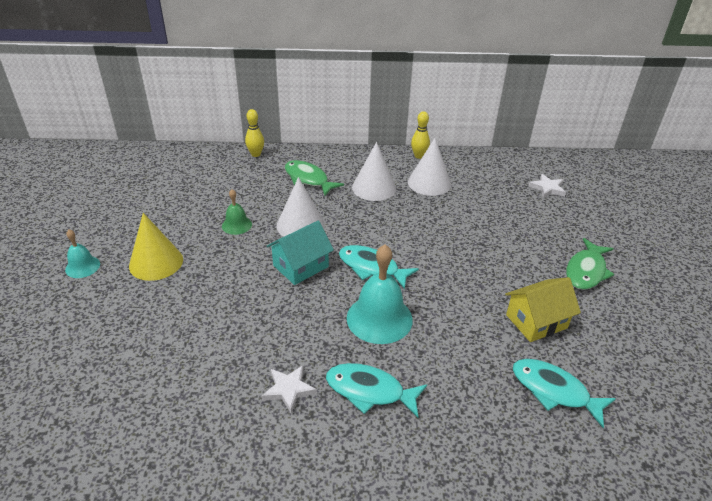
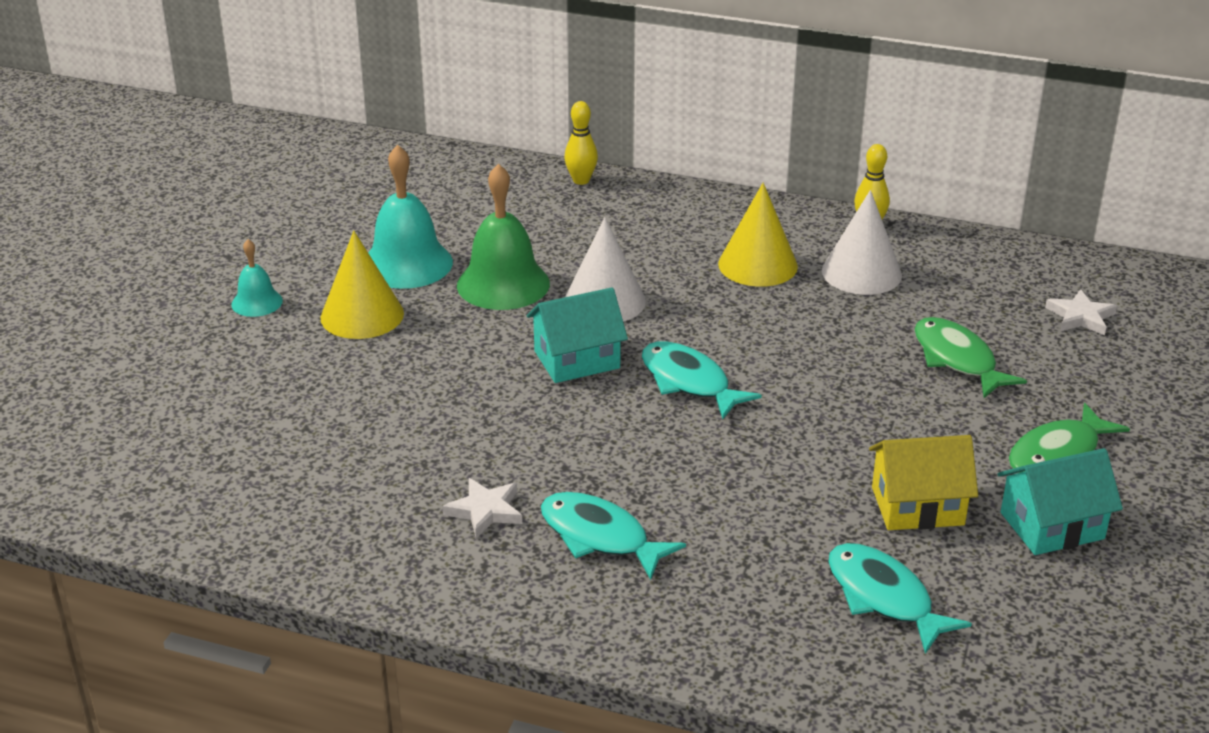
camera: 20 degrees right, 5 degrees down
(236, 225) = (503, 284): green bell -> green bell, size x1.87
(308, 179) = (651, 234): green fish -> green fish (957, 359)
(374, 188) = (757, 265): white cone -> yellow cone
(379, 318) = (663, 452): turquoise bell -> turquoise bell (407, 263)
(610, 317) = (1052, 526): none -> turquoise house

